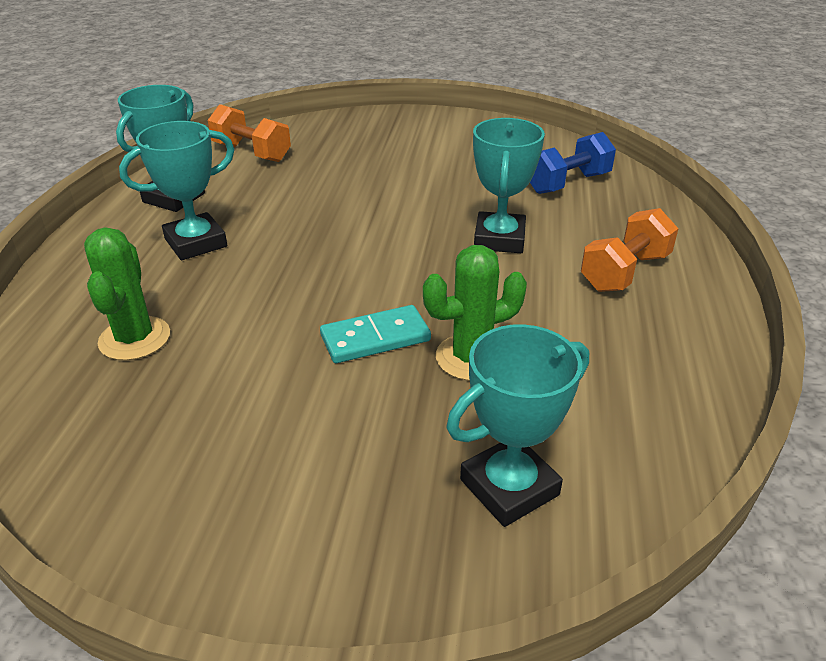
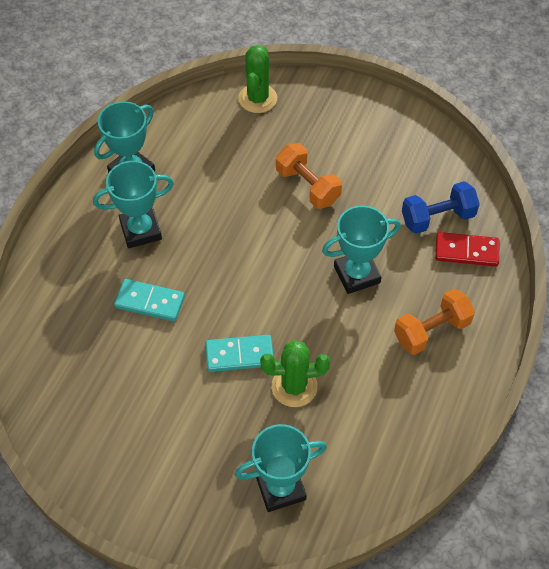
camera: 15 degrees right, 20 degrees up
(135, 338) = (91, 320): green cactus -> green cactus (258, 98)
(223, 306) = (150, 302): none -> turquoise domino
(251, 152) = (199, 122): orange dumbbell -> orange dumbbell (307, 186)
(499, 239) = (356, 274): turquoise trophy -> turquoise trophy turned 45 degrees clockwise
(618, 202) = (466, 251): none -> red domino

